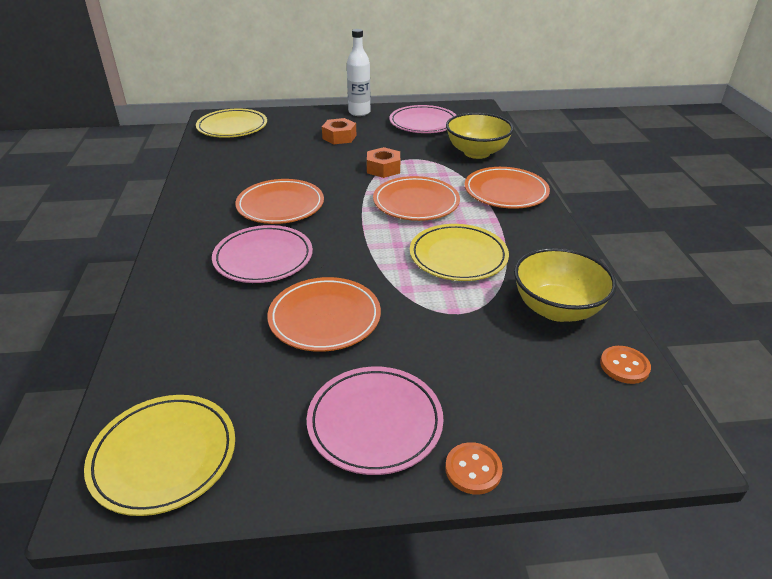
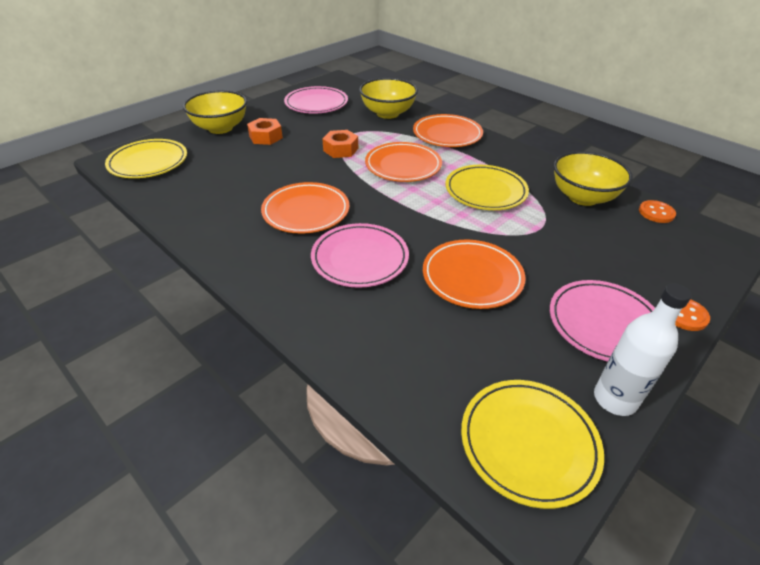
camera: 40 degrees left, 5 degrees up
(316, 118) = (220, 128): none -> yellow bowl
(359, 112) = (250, 111): white bottle -> white bottle (614, 399)

